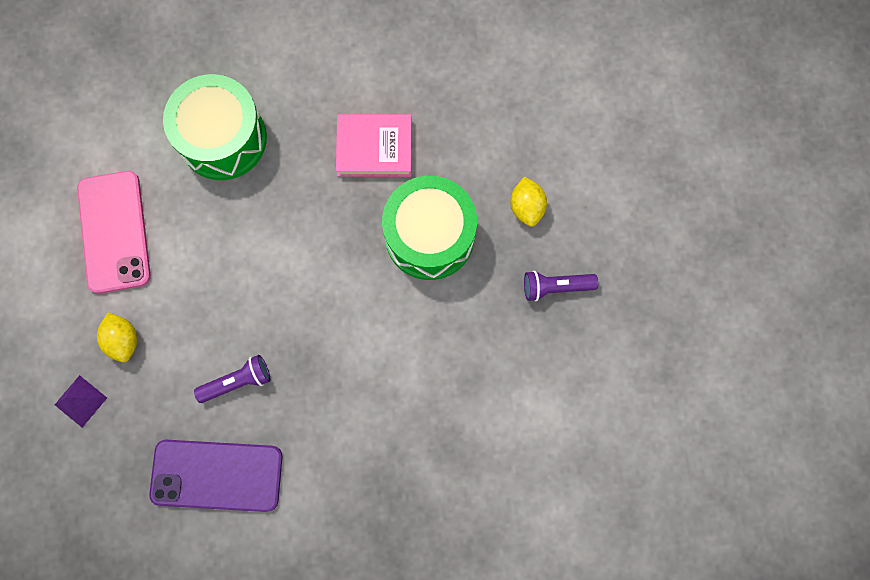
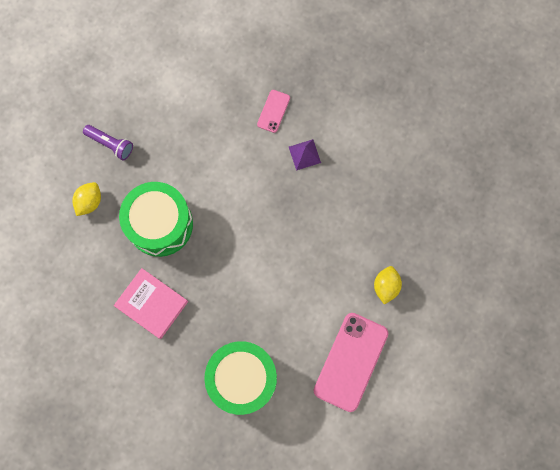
camera: 145 degrees left, 0 degrees up
(80, 401) = (433, 266): purple pyramid -> purple pyramid (304, 154)
(217, 475) = (378, 170): purple phone -> none
(237, 381) = (332, 215): purple flashlight -> none
(394, 462) = (273, 111): none -> pink phone

